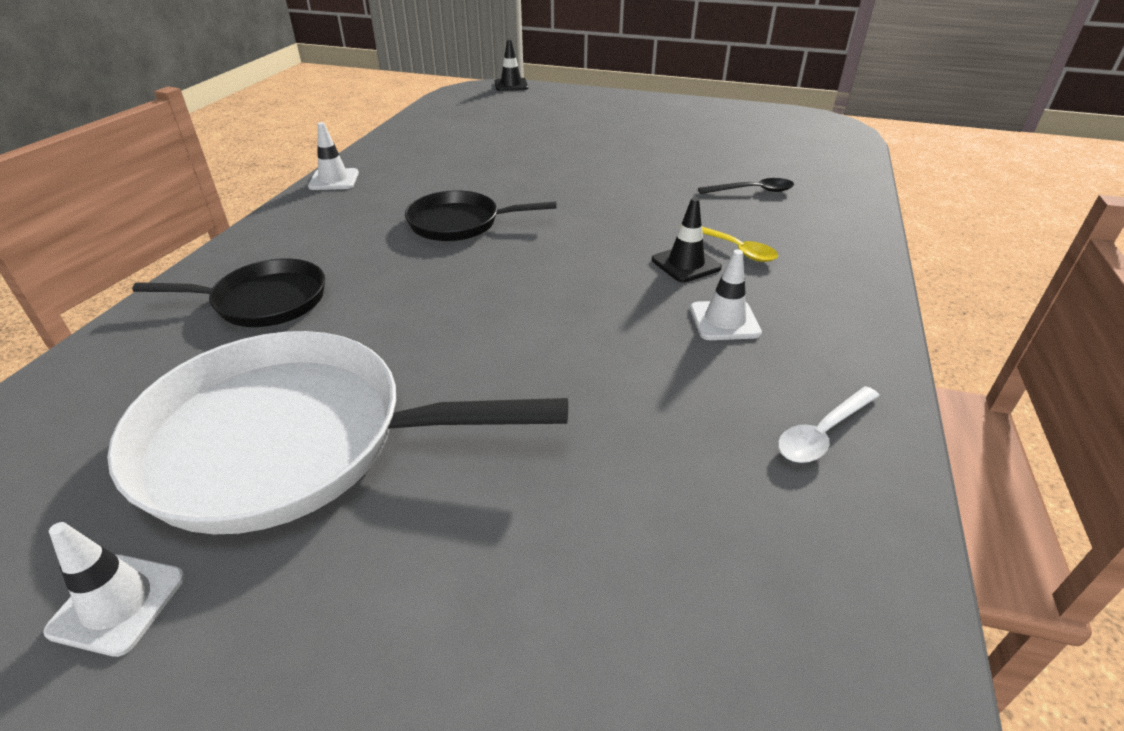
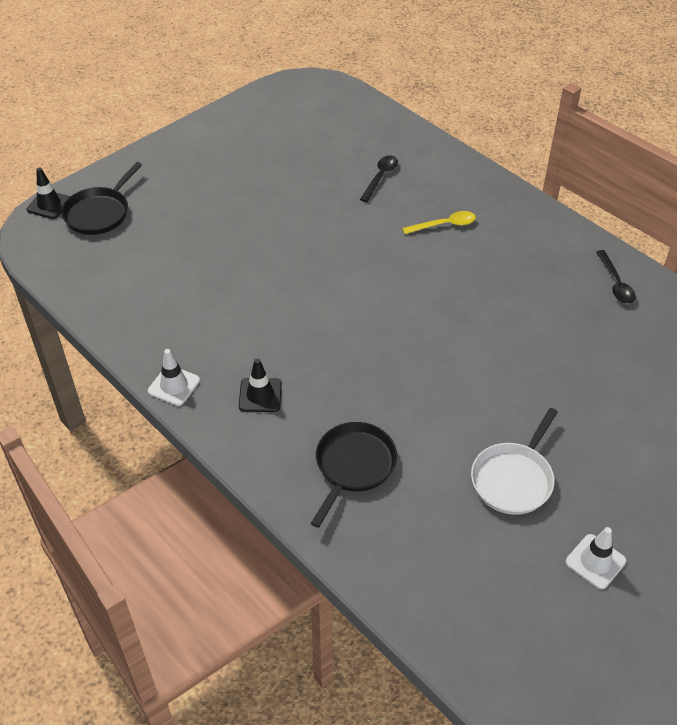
camera: 60 degrees left, 10 degrees up
(290, 441) = (513, 479): white pan -> white pan, size x0.54
(459, 223) = (314, 335): black pan -> black pan (99, 213)
(686, 264) = (447, 253): black traffic cone -> black traffic cone (260, 395)
(724, 321) = (513, 268): white traffic cone -> none
(822, 433) = (615, 283): white spoon -> black spoon

